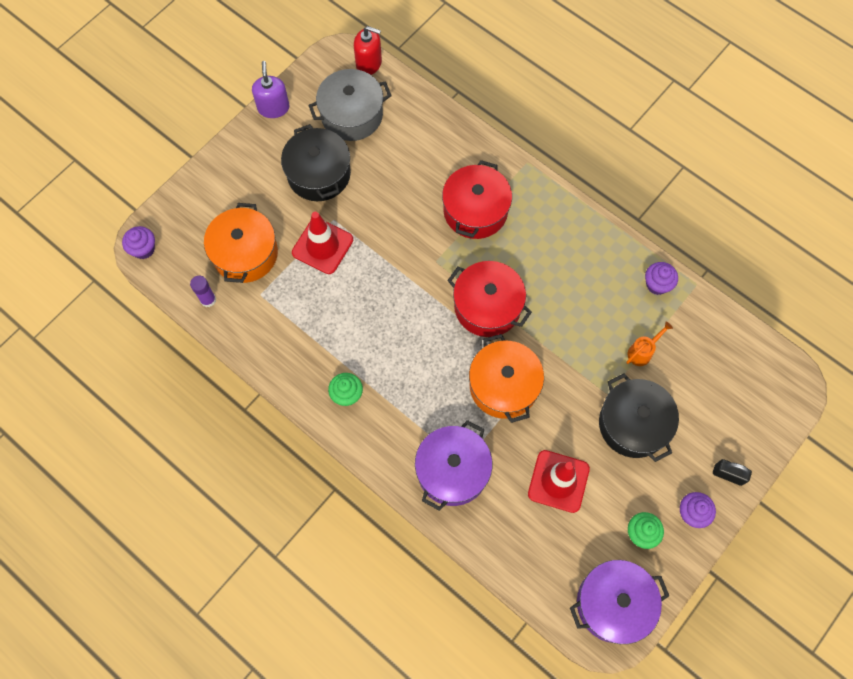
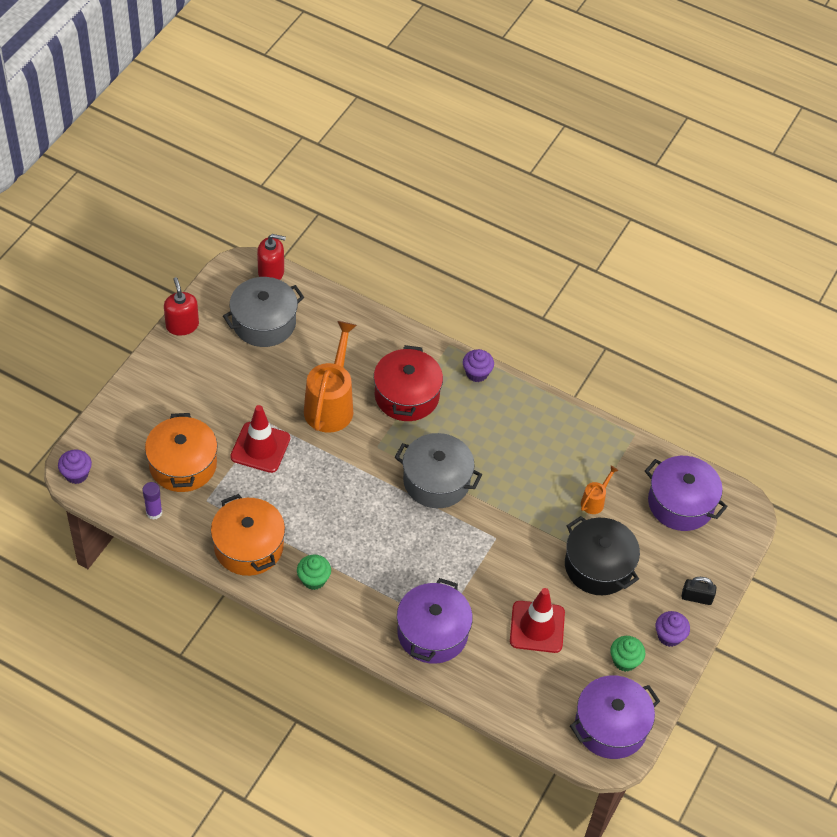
camera: 15 degrees left, 15 degrees down
(273, 108) = (182, 325): purple soap dispenser -> red soap dispenser
(319, 174) = (242, 381): black pot -> none
(399, 210) = (331, 404): none -> orange watering can
(487, 306) = (436, 481): red pot -> grey pot
(503, 386) = (467, 550): orange pot -> orange pot (248, 546)
(657, 284) = (597, 439): purple cupcake -> purple cupcake (477, 373)
(730, 367) = (681, 503): none -> purple pot

